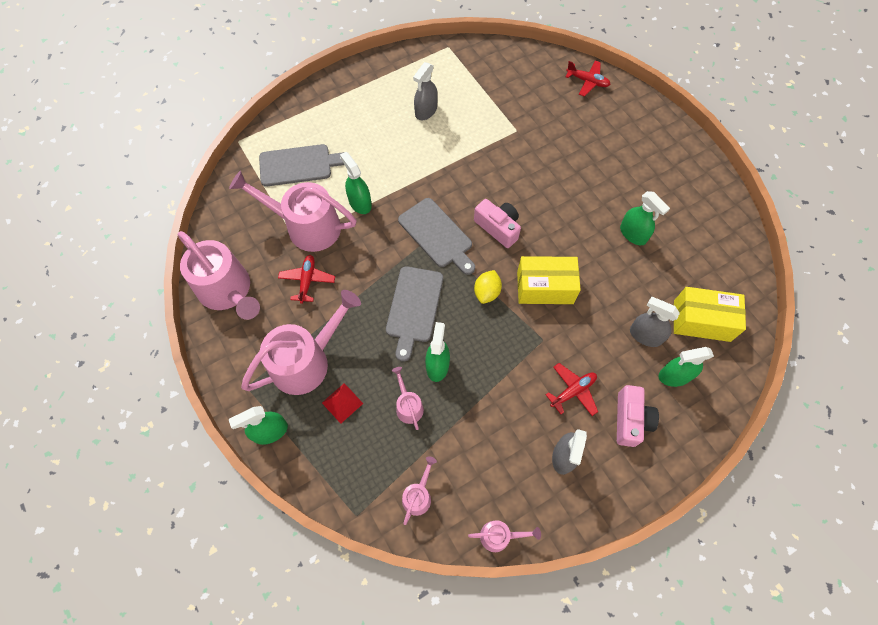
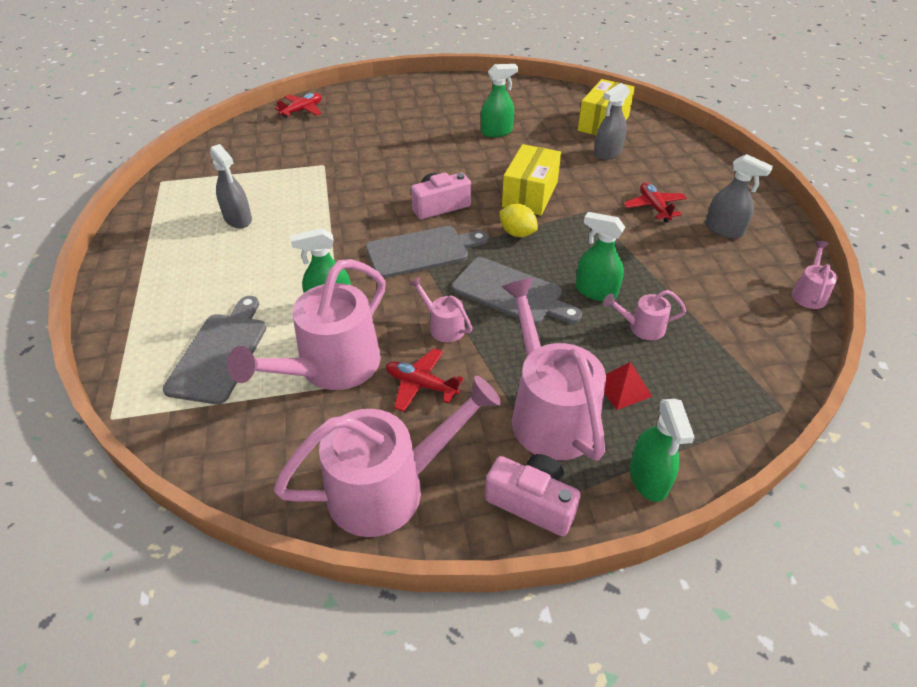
camera: 70 degrees left, 20 degrees down
(418, 495) = (758, 345): pink watering can -> pink watering can (443, 326)
(630, 420) = (692, 183): pink camera -> pink camera (532, 502)
(674, 376) = (653, 149): green spray bottle -> none

